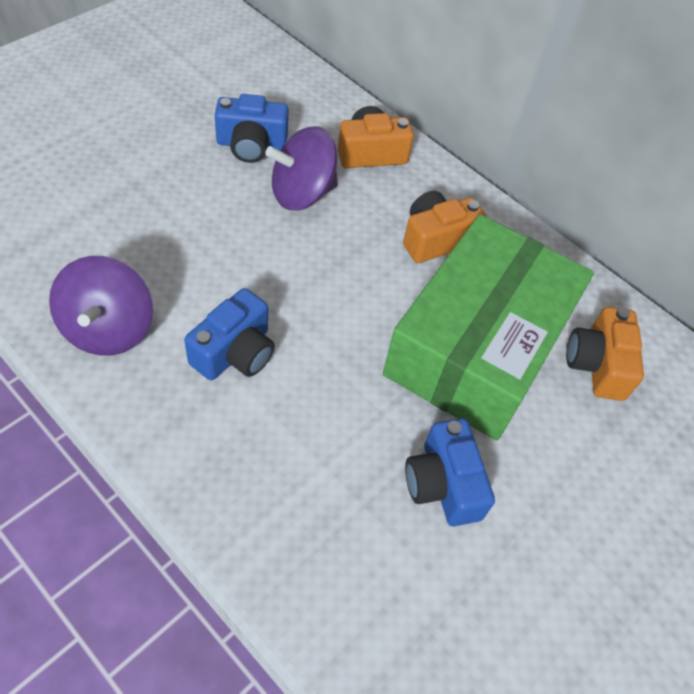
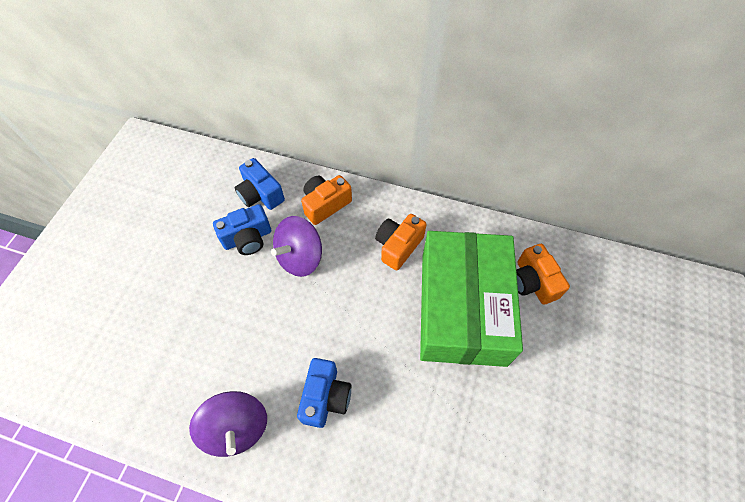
camera: 20 degrees left, 5 degrees up
(443, 484) = (494, 413): blue camera -> blue camera (260, 194)

